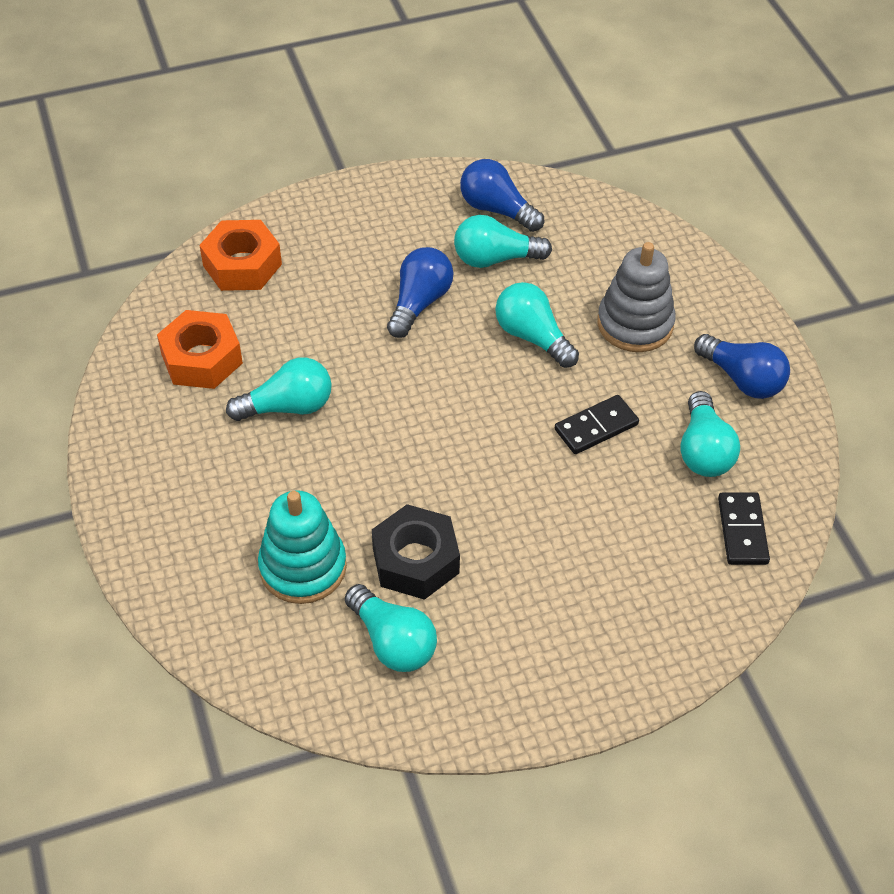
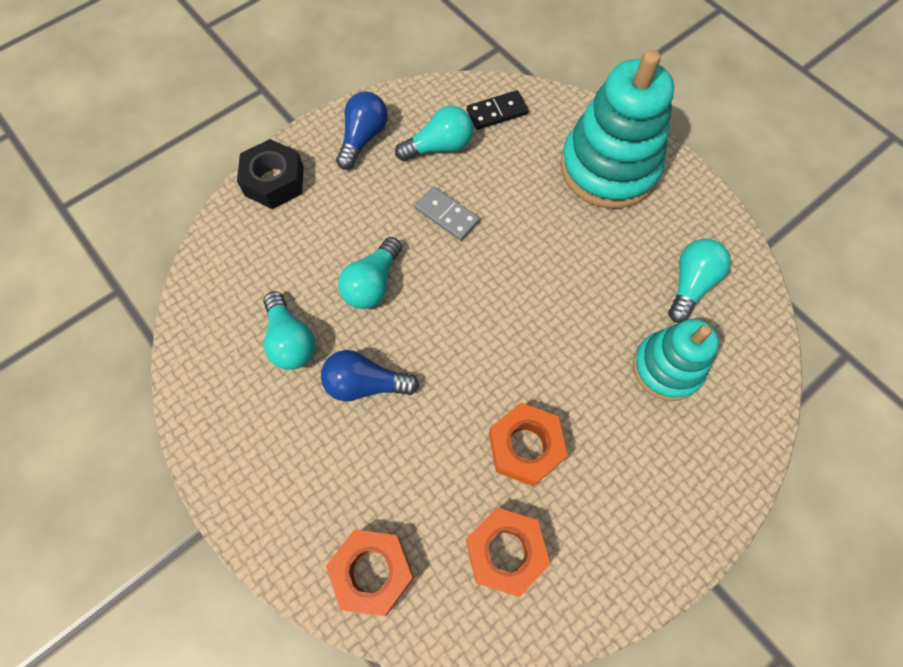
camera: 110 degrees left, 15 degrees up
(288, 406) = (525, 447): turquoise light bulb -> orange nut
(415, 560) = (620, 293): black nut -> black nut (274, 181)
(497, 209) = (226, 359): blue light bulb -> none
(596, 427) = (447, 215): black domino -> grey domino
(603, 625) = (608, 168): none -> turquoise stacking toy
(635, 324) = (332, 216): grey stacking toy -> none

